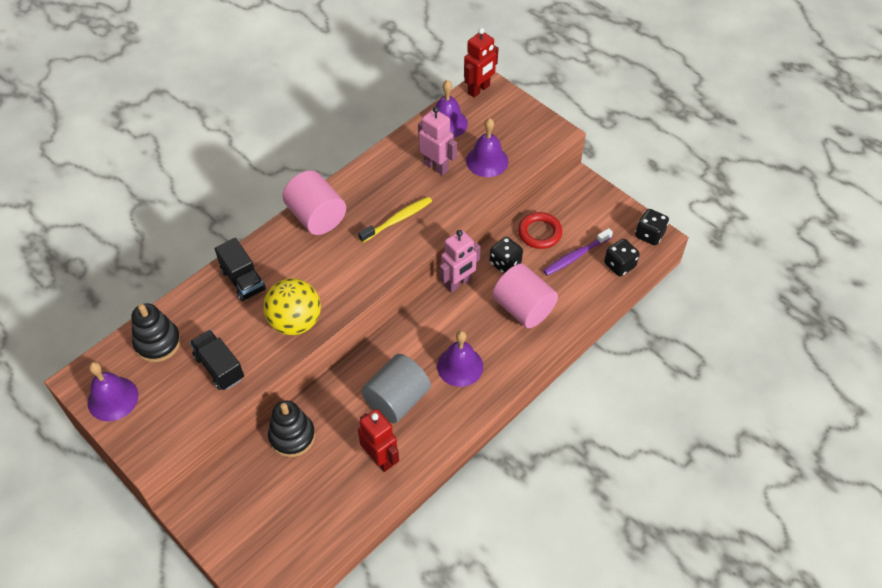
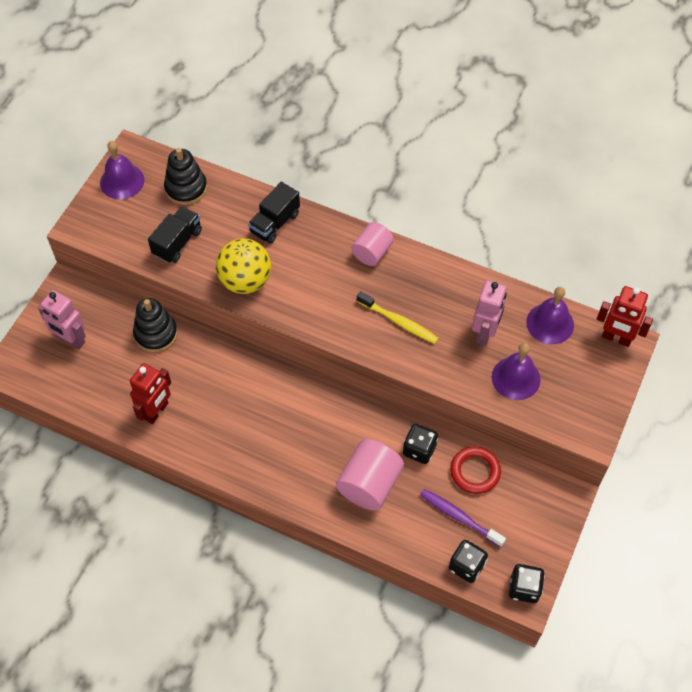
camera: 70 degrees right, 5 degrees up
(316, 217) = (372, 252): pink cylinder -> pink cylinder, size x0.65
(397, 400) = (221, 404): grey cylinder -> none
(458, 283) = (375, 414): pink robot -> pink robot (71, 340)
(460, 366) = (278, 446): purple bell -> none

